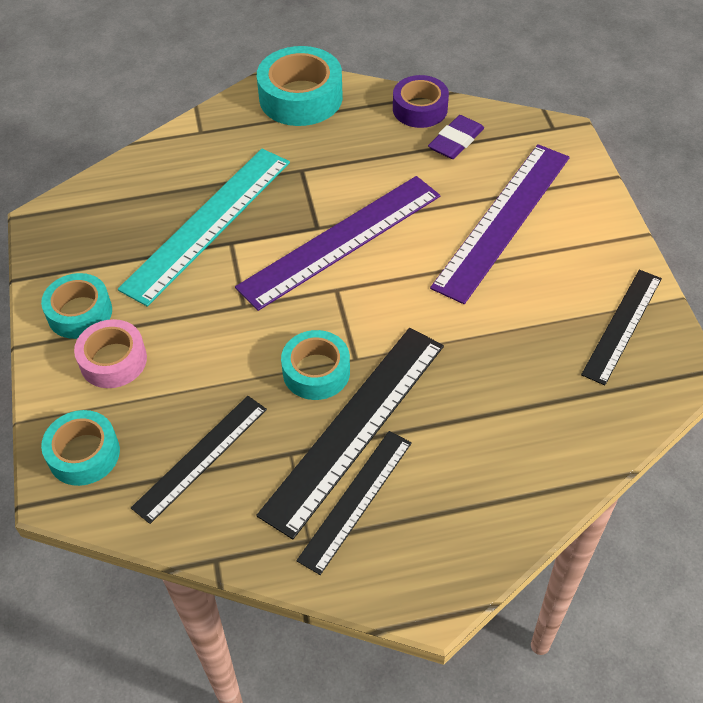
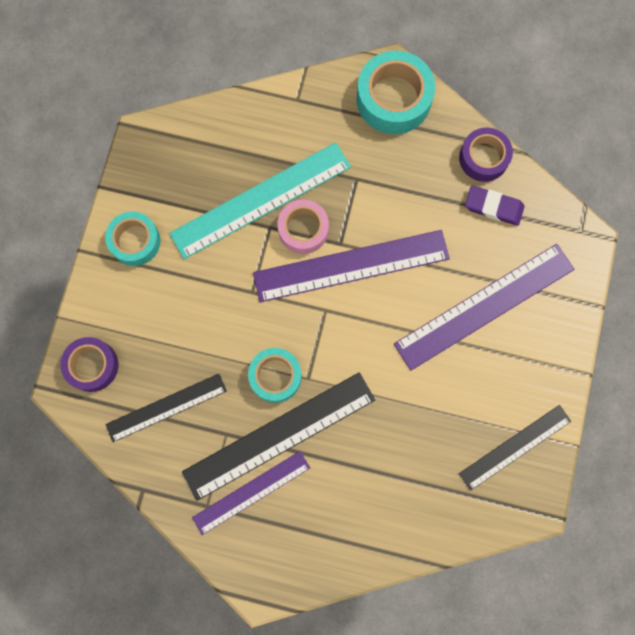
camera: 25 degrees right, 25 degrees up
(84, 454) = (92, 366): turquoise tape -> purple tape
(113, 360) = (141, 296): pink tape -> pink tape (303, 229)
(355, 500) = (251, 492): black ruler -> purple ruler
(456, 141) = (493, 207): purple eraser -> purple eraser turned 45 degrees clockwise

